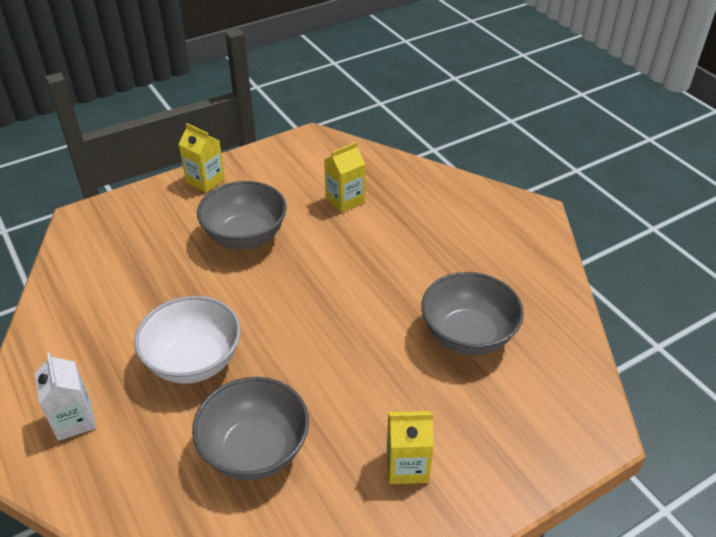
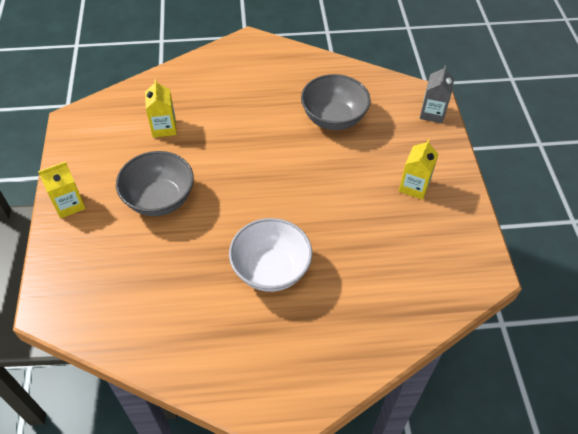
camera: 65 degrees left, 10 degrees up
(74, 420) = (285, 361): white carton -> none
(255, 450) = (366, 257): grey bowl -> none
(567, 444) = (432, 113): none -> grey carton

